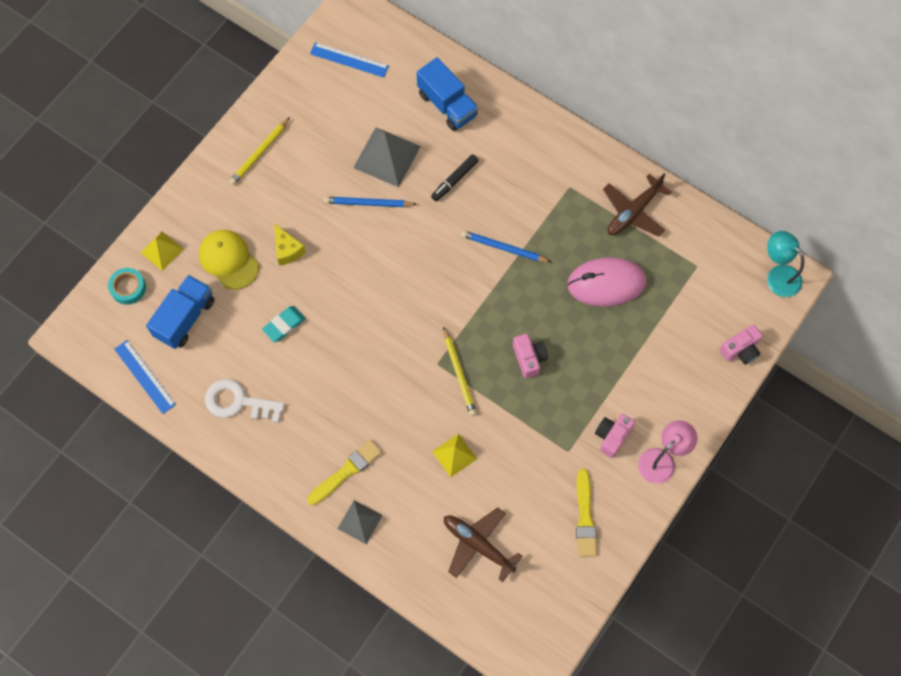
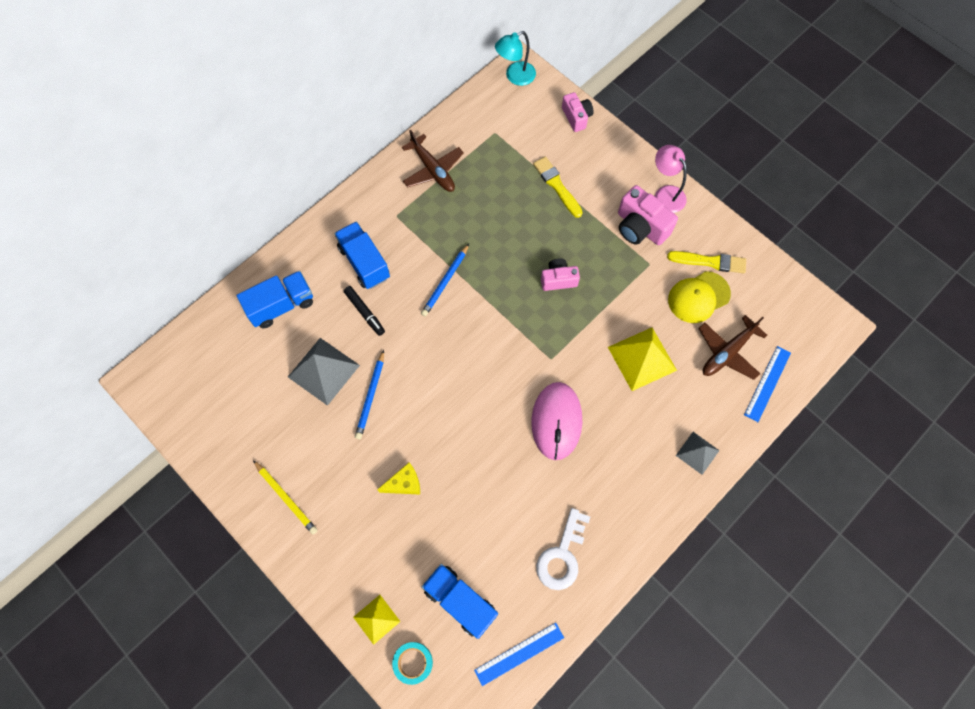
camera: 80 degrees left, 0 degrees up
(228, 260) = (403, 546): yellow cap -> yellow cap (698, 297)
(284, 325) = (486, 497): turquoise eraser -> none
(346, 471) = (647, 458): yellow brush -> yellow brush (557, 186)
(349, 60) = (202, 391): blue ruler -> blue ruler (767, 383)
(454, 455) = (642, 358): yellow pyramid -> yellow pyramid, size x1.69
(459, 373) = (563, 341): yellow pencil -> none
(509, 168) = (364, 262): none -> blue truck
(606, 283) = (497, 204): pink mouse -> pink mouse (556, 421)
(612, 437) = (640, 227): pink camera -> pink camera, size x1.58

